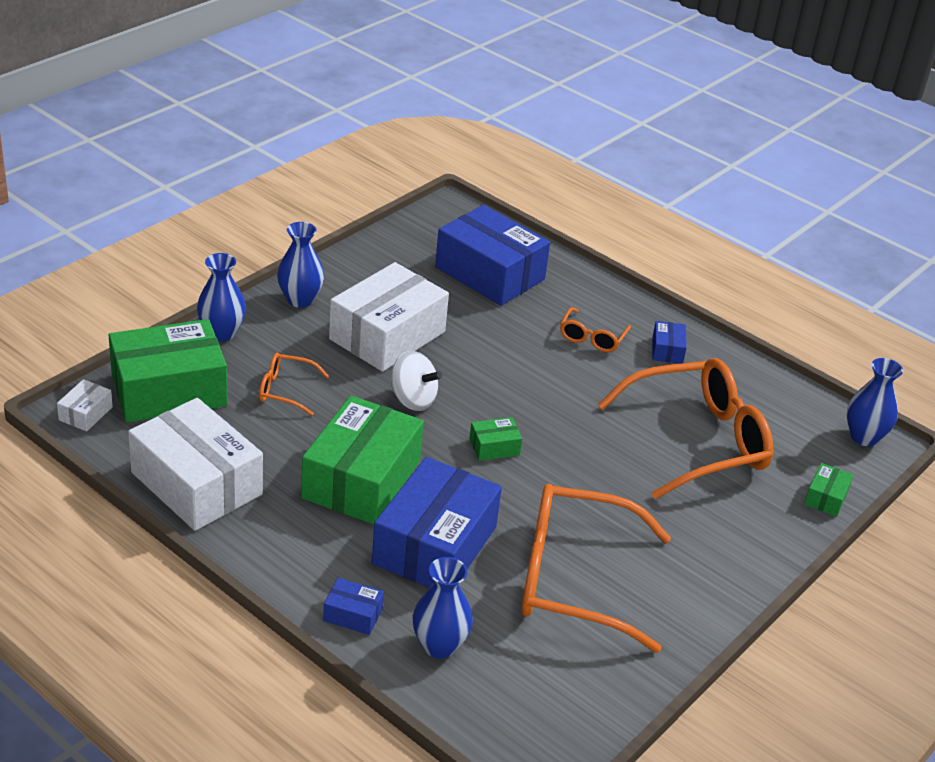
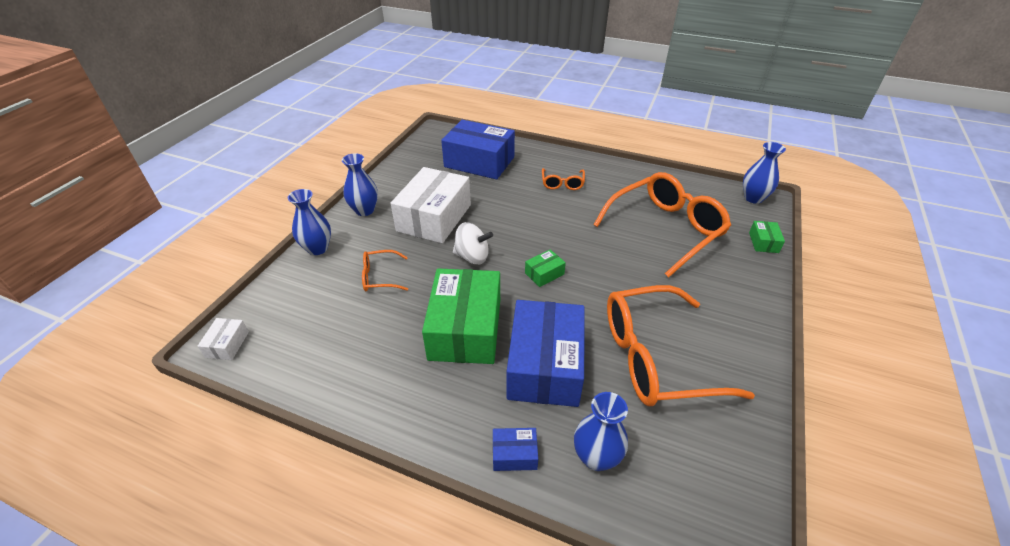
camera: 15 degrees left, 5 degrees up
(169, 390) = (291, 303): green box -> none
(197, 483) = (339, 376): white box -> none
(667, 350) = (610, 179): blue box -> none

